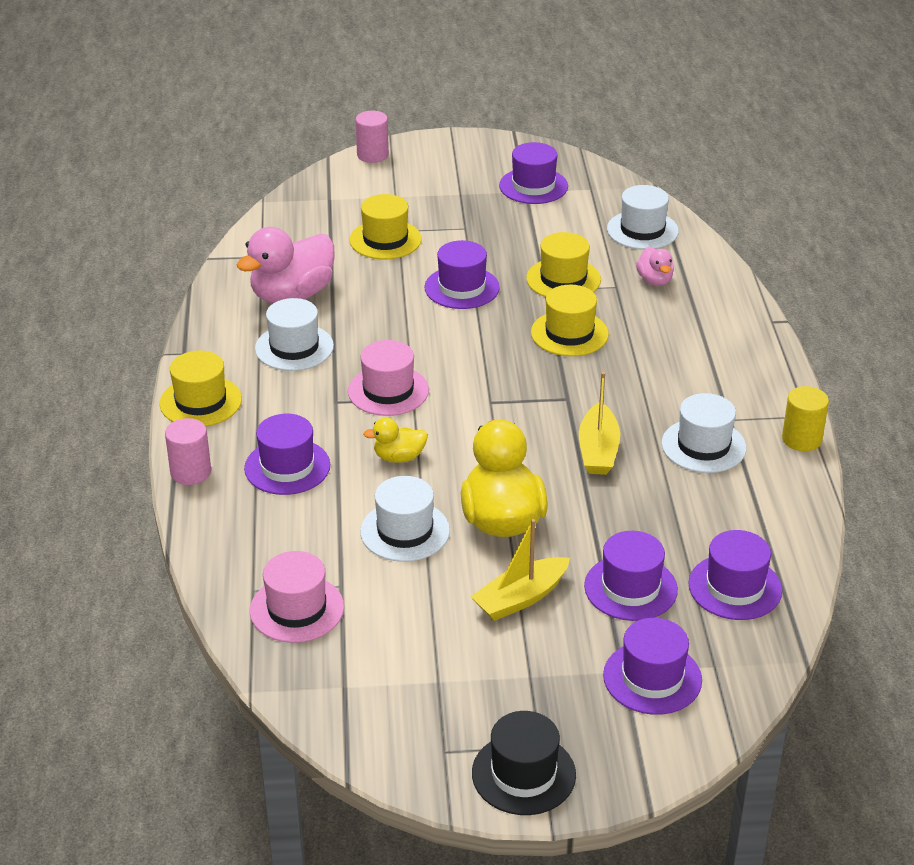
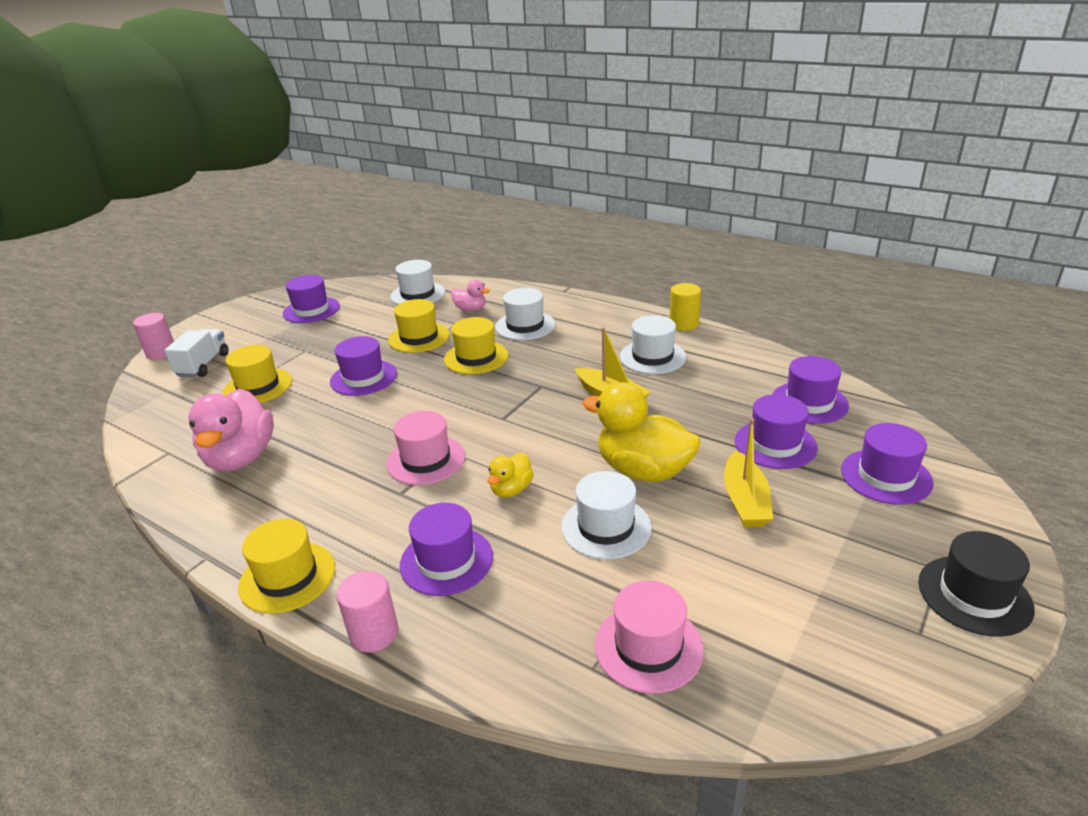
camera: 50 degrees left, 5 degrees down
(294, 347) = (303, 485): white hat -> white hat (525, 326)
(381, 190) = (203, 365): none -> white truck

